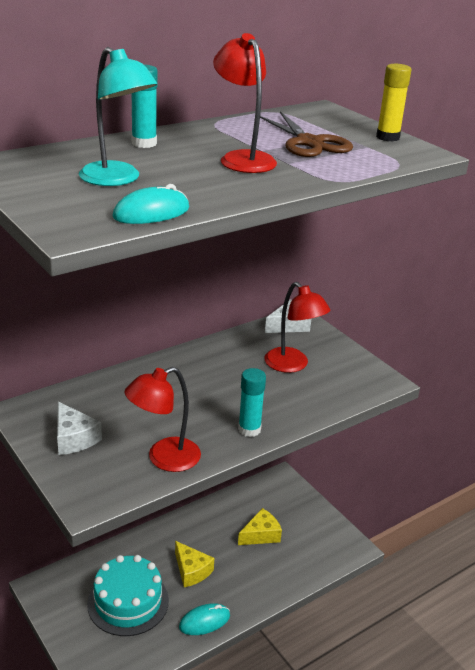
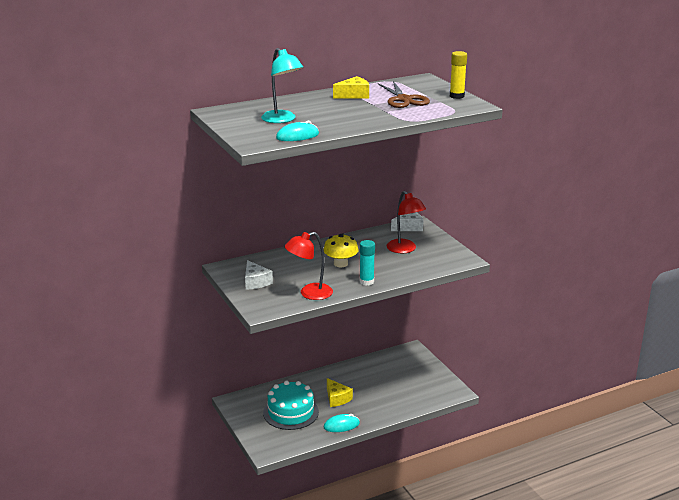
camera: 10 degrees right, 5 degrees down
(144, 143) = (302, 100): turquoise glue stick -> none
(203, 396) = (340, 264): none -> yellow mushroom
(243, 158) = (359, 109): red lamp -> none
(261, 535) = (390, 381): yellow cheese -> yellow cheese (354, 95)

